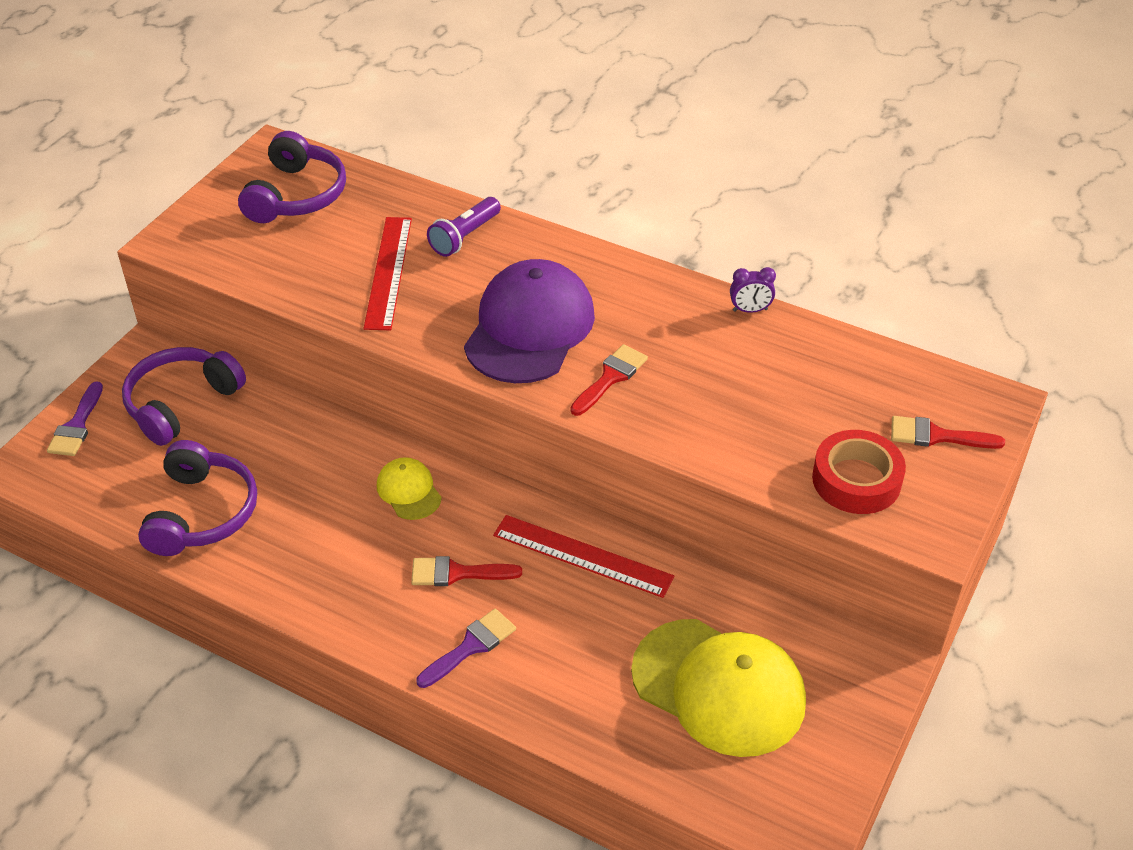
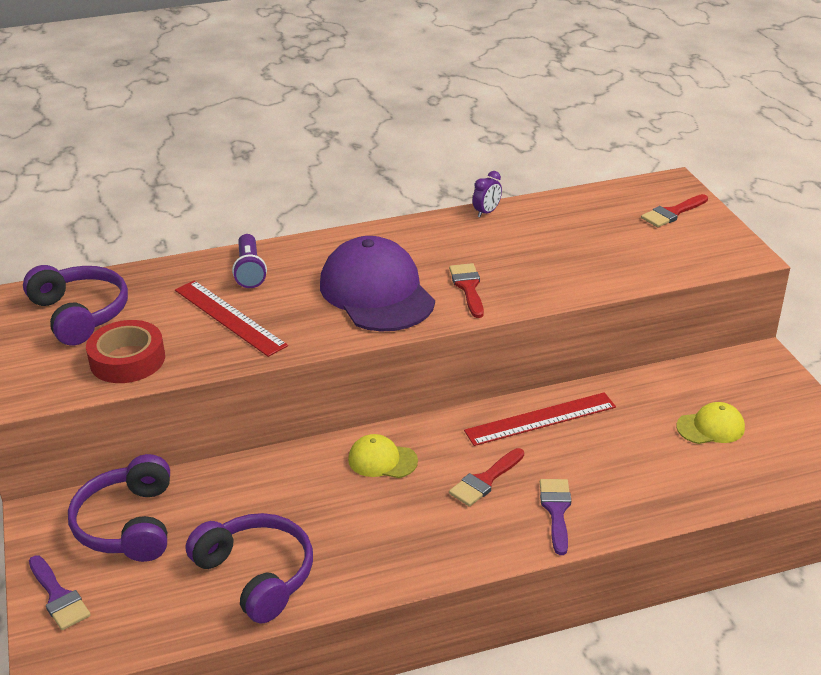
camera: 45 degrees left, 10 degrees down
(719, 687) = (711, 427): yellow cap -> yellow cap, size x0.48
(856, 480) = (671, 254): red tape -> red tape (127, 360)

